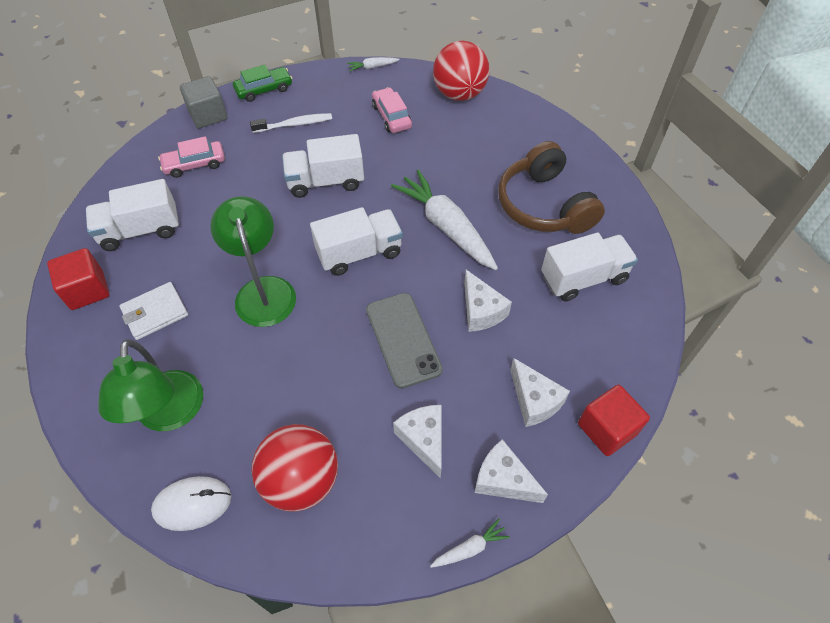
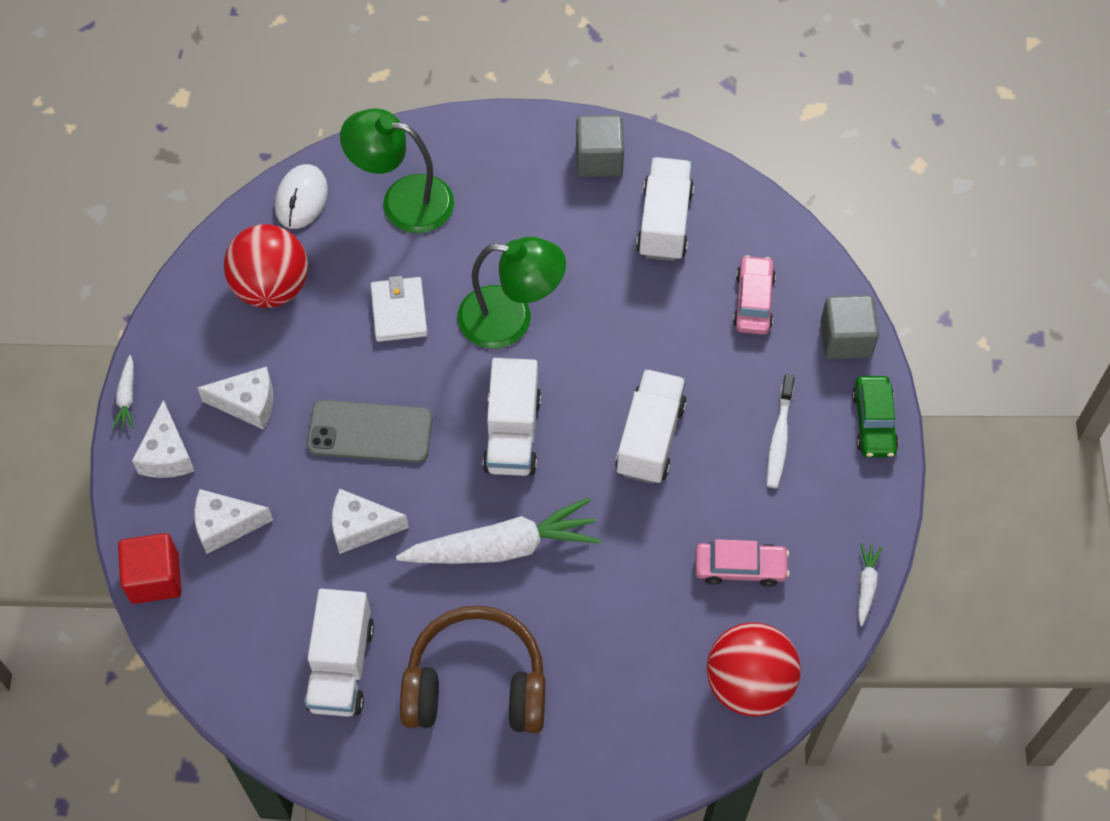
camera: 115 degrees right, 5 degrees up
(87, 290) = (599, 159): red cube -> grey cube
(155, 313) = (534, 213): white wallet -> white wallet (399, 312)
(503, 480) = (167, 454): white cheese -> white cheese turned 120 degrees clockwise

